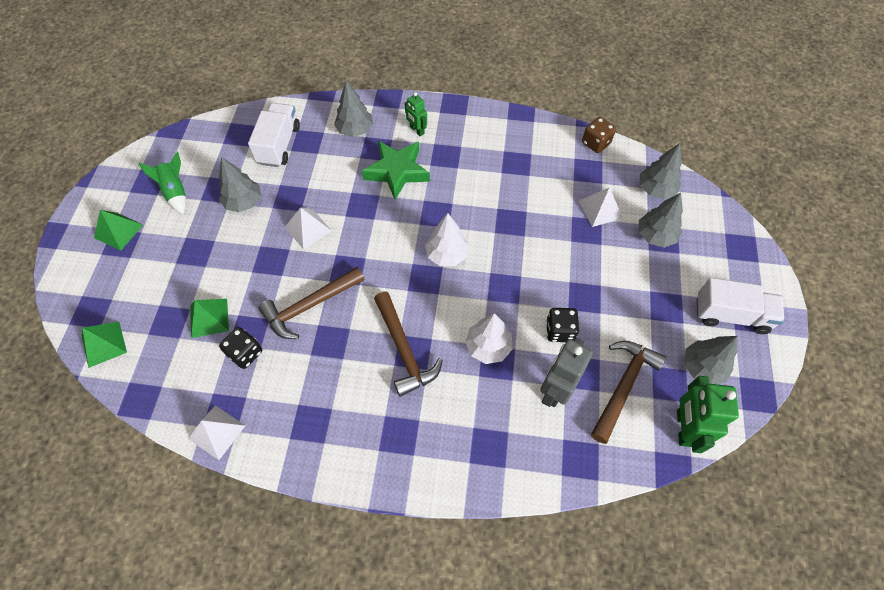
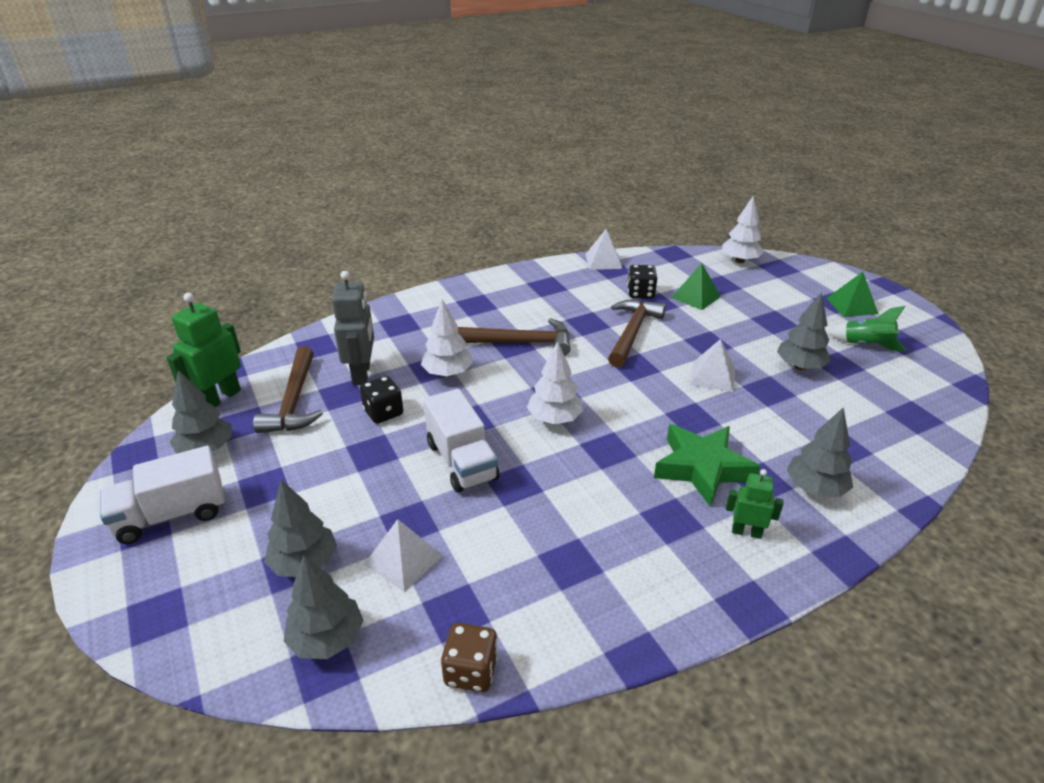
camera: 145 degrees right, 25 degrees down
(104, 344) = (739, 261): green pyramid -> white tree
(279, 145) = (860, 427): white truck -> white truck (461, 461)
(404, 349) = (521, 342): brown hammer -> brown hammer turned 150 degrees clockwise
(683, 428) = (220, 398): green robot -> green robot turned 120 degrees counterclockwise

